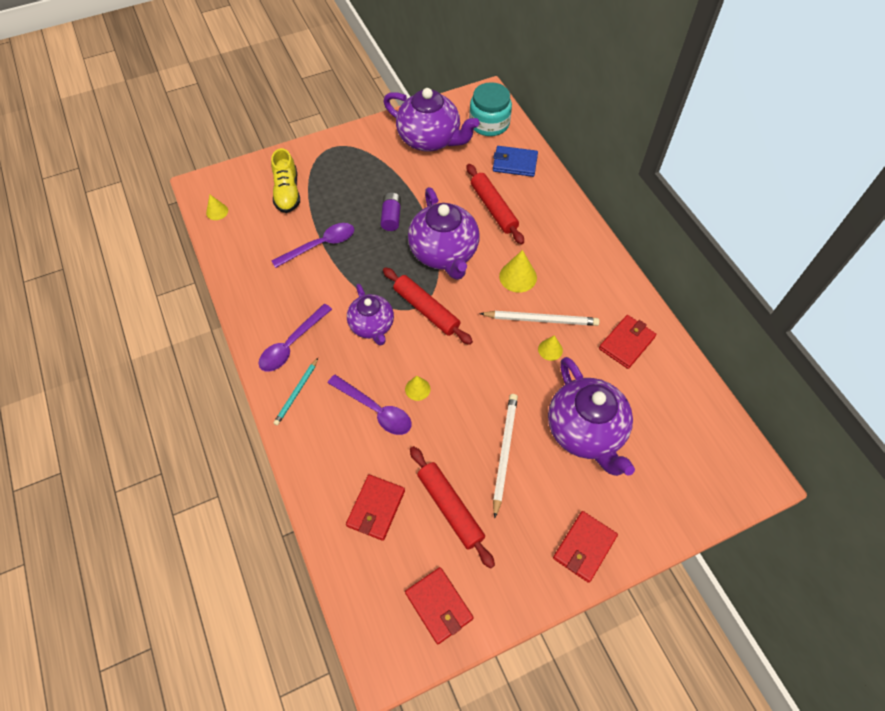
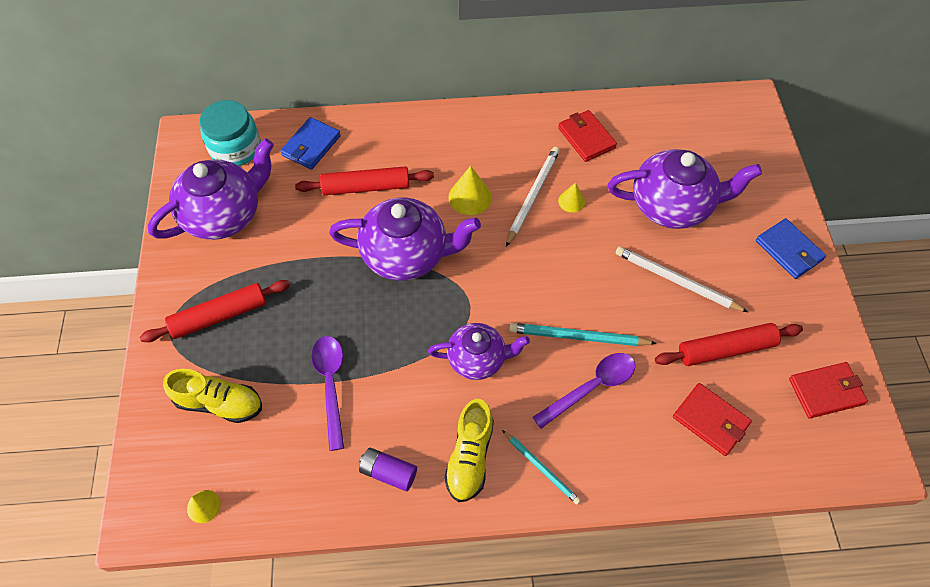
camera: 70 degrees left, 0 degrees up
(291, 344) = (469, 457): purple spoon -> yellow shoe
(391, 217) = (326, 293): purple battery -> purple battery (388, 472)
(417, 389) = (578, 337): yellow cone -> turquoise pencil
(426, 310) = (477, 297): red rolling pin -> red rolling pin (219, 316)
(584, 547) = (789, 250): red wallet -> blue wallet

